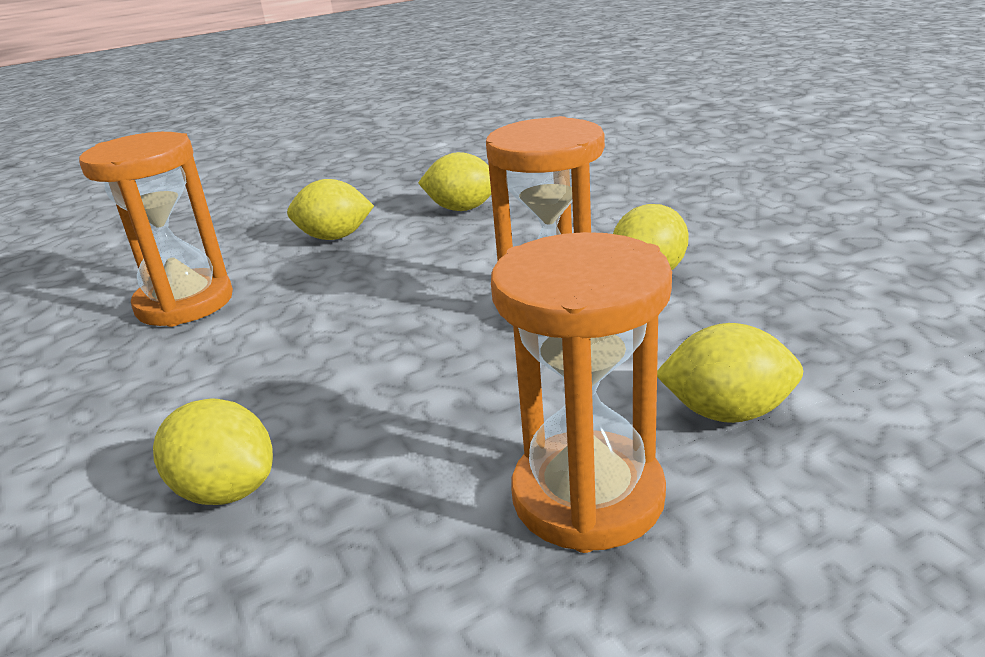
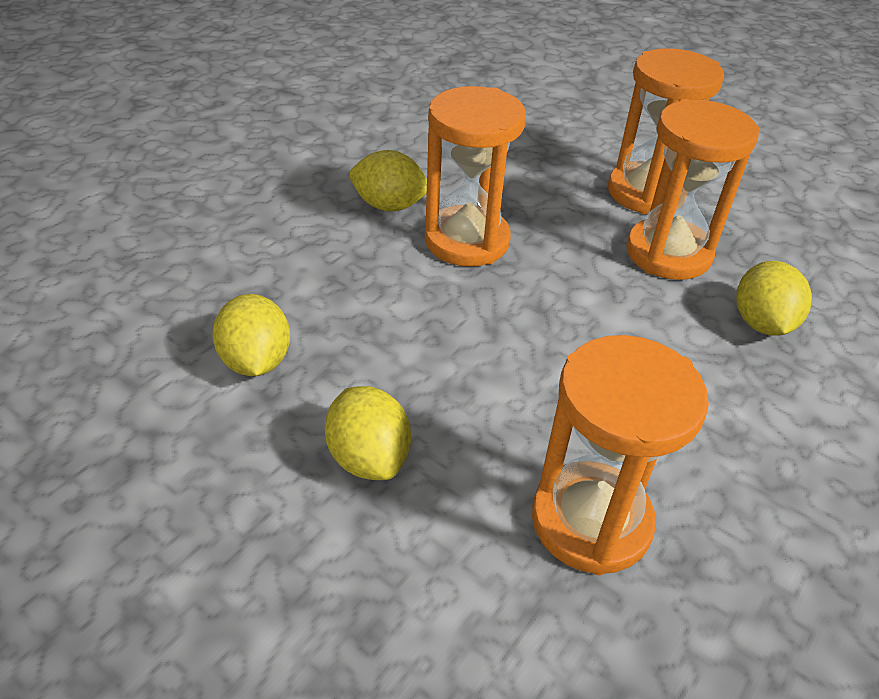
camera: 120 degrees left, 15 degrees up
(421, 459) = (668, 253): none -> orange hourglass
(727, 412) = (548, 161): yellow lemon -> none

